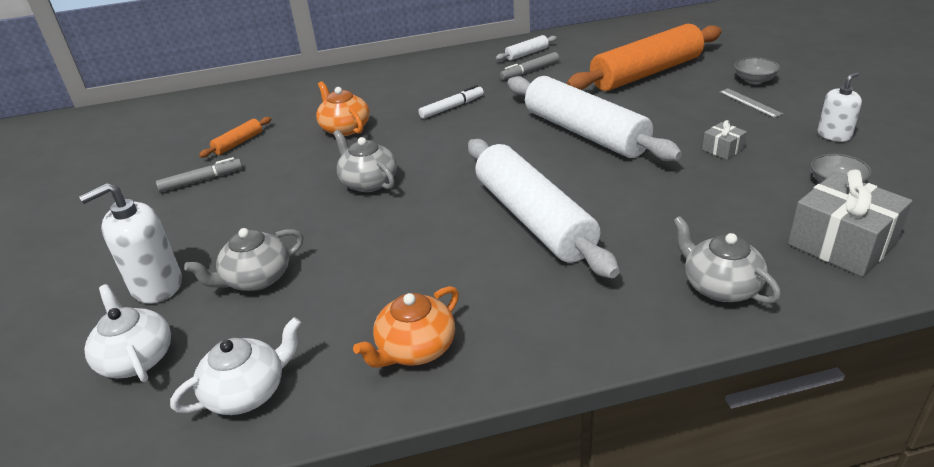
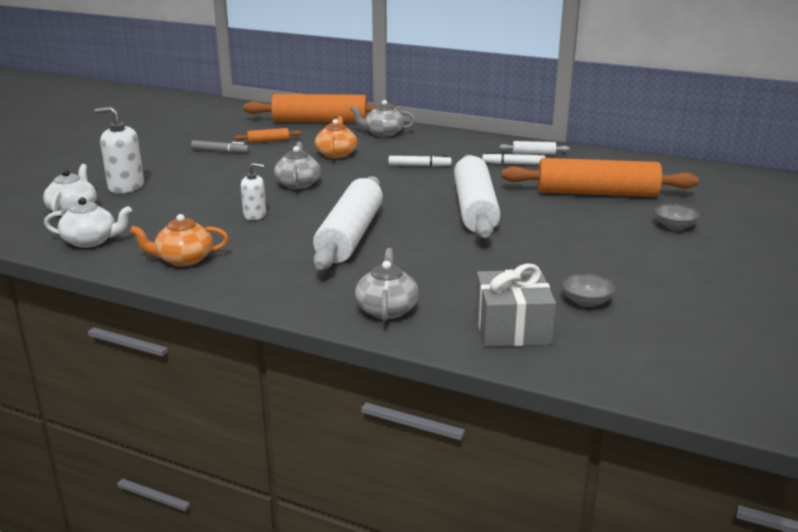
camera: 35 degrees right, 10 degrees down
(256, 279) = (169, 202): grey teapot -> grey teapot (383, 133)
(257, 96) = (320, 121): none -> orange rolling pin
(530, 71) = (513, 164): grey marker -> white marker
(722, 149) = (549, 252): grey gift -> none
(750, 103) = (636, 237): grey ruler -> none
(834, 135) = (657, 278): white soap dispenser -> white soap dispenser (255, 215)

